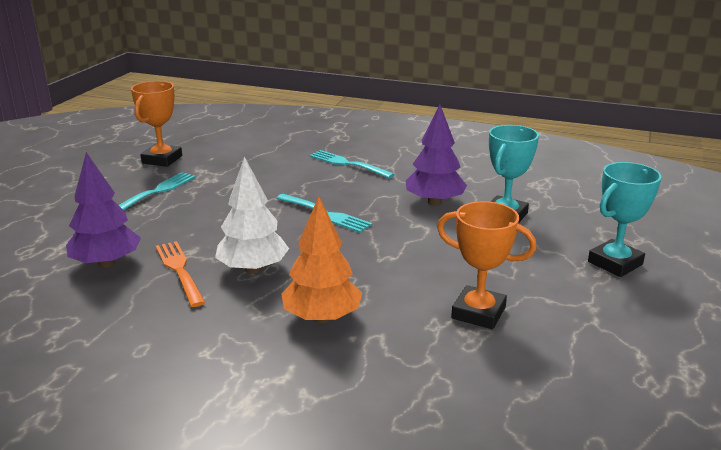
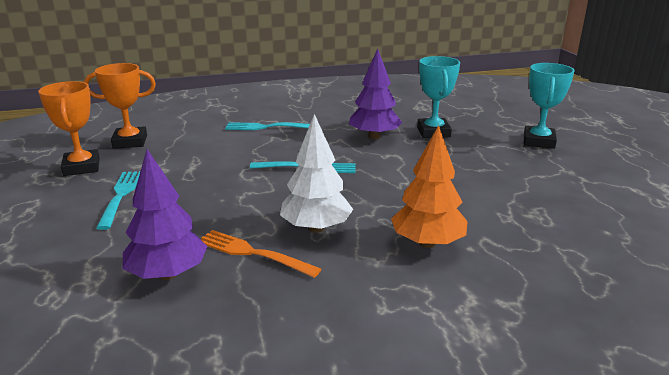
camera: 35 degrees left, 0 degrees up
(478, 313) = (518, 198): orange trophy -> orange trophy (130, 142)

